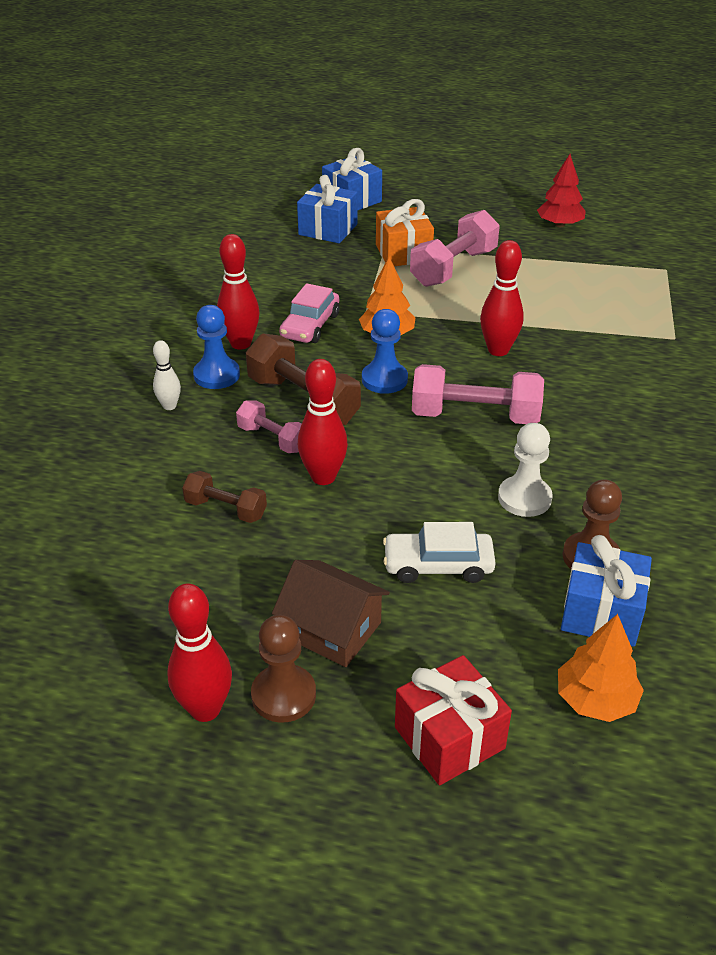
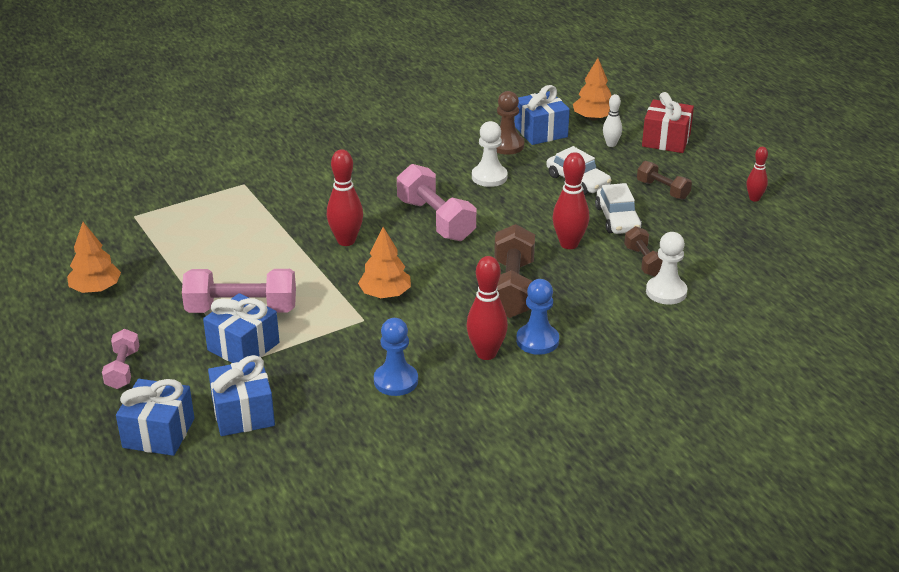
camera: 130 degrees left, 5 degrees down
(163, 490) = (666, 292): none -> white pawn
(169, 406) = (597, 339): white bowling pin -> white bowling pin (611, 144)
(205, 709) = (754, 198): red bowling pin -> red bowling pin, size x0.60
(272, 439) = (565, 279): pink dumbbell -> pink dumbbell (123, 369)
(283, 695) = (714, 184): brown pawn -> none
(310, 326) = (419, 334): pink car -> none
(321, 543) = (617, 219): none -> white car
(332, 629) = (662, 190): brown house -> brown dumbbell
(384, 379) = (443, 269): blue pawn -> blue pawn (396, 381)
(403, 253) = (243, 346): orange gift -> blue gift
(559, 225) = (96, 289): red tree -> orange tree

